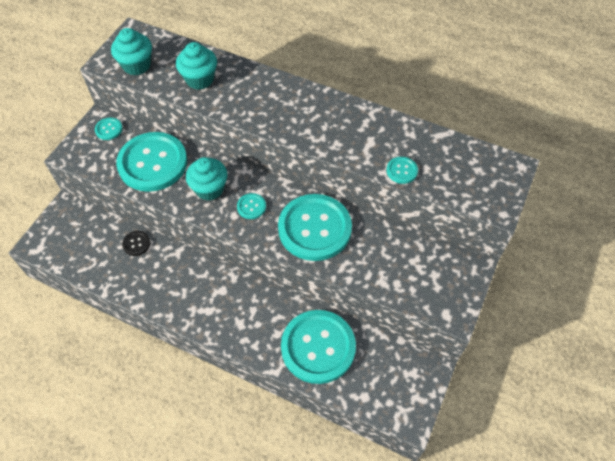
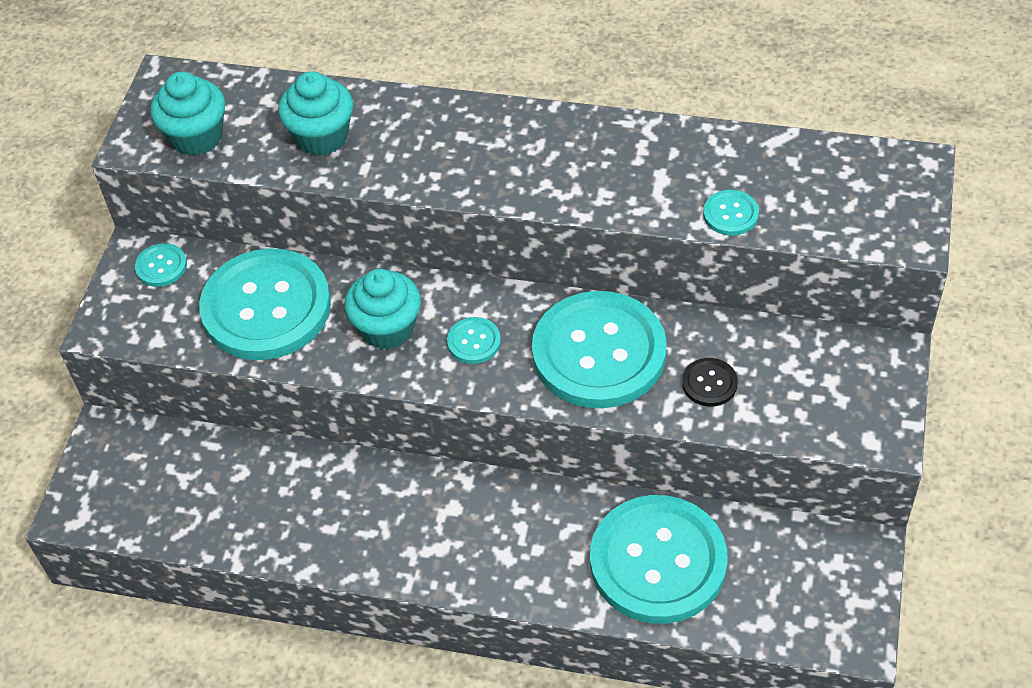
camera: 10 degrees left, 5 degrees down
(136, 244) = (265, 465): black button -> black button (709, 383)

